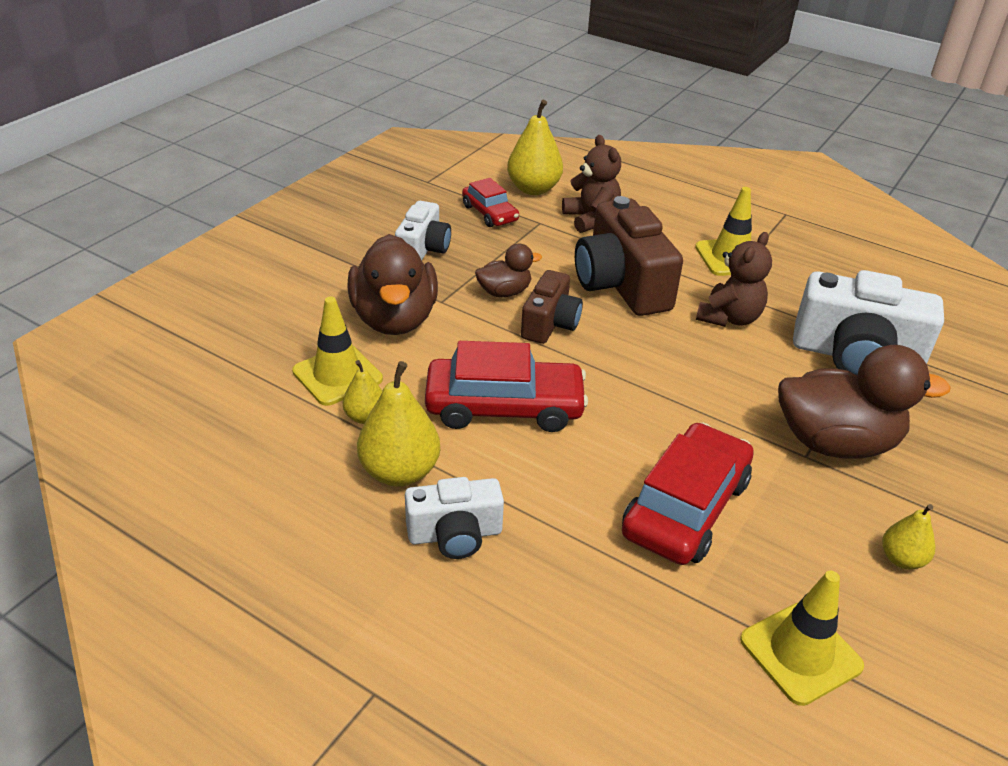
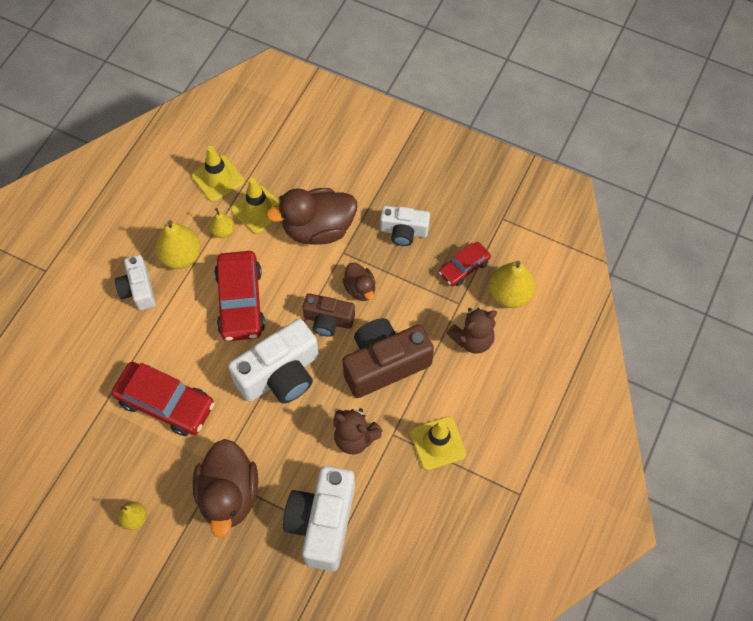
camera: 85 degrees right, 25 degrees up
(635, 375) = (280, 374): none -> white camera
(800, 653) = (70, 455): yellow traffic cone -> yellow traffic cone (218, 178)

